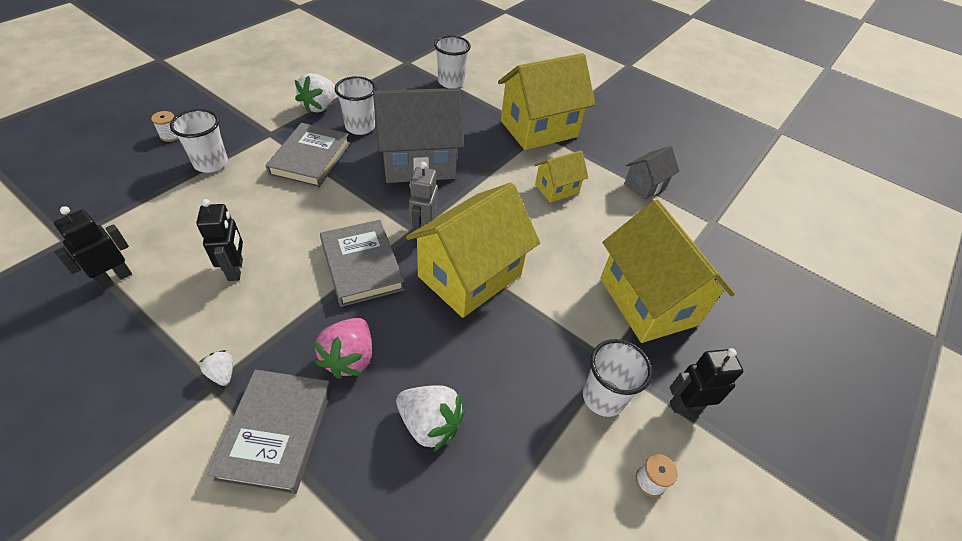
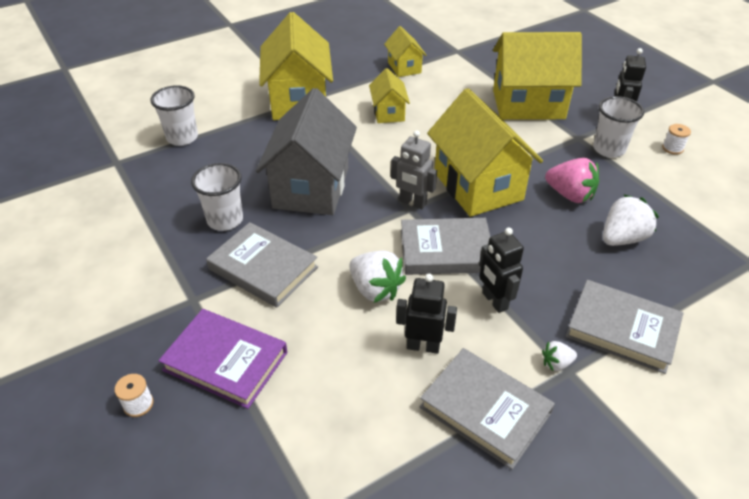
camera: 65 degrees left, 5 degrees down
(114, 278) = (404, 459): black robot -> black robot (494, 301)
(164, 324) = (485, 410): none -> grey book
(211, 163) = (225, 361): white cup -> purple book
(319, 106) = (162, 248): white strawberry -> white strawberry (375, 289)
(349, 358) = (553, 274): pink strawberry -> pink strawberry (570, 195)
(645, 185) = (404, 67): grey house -> yellow house

